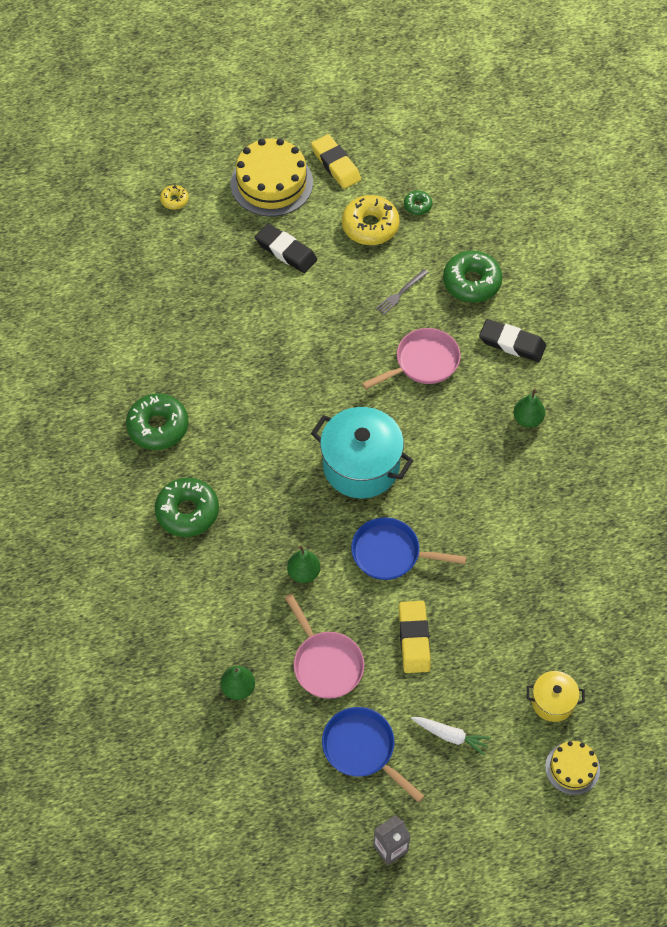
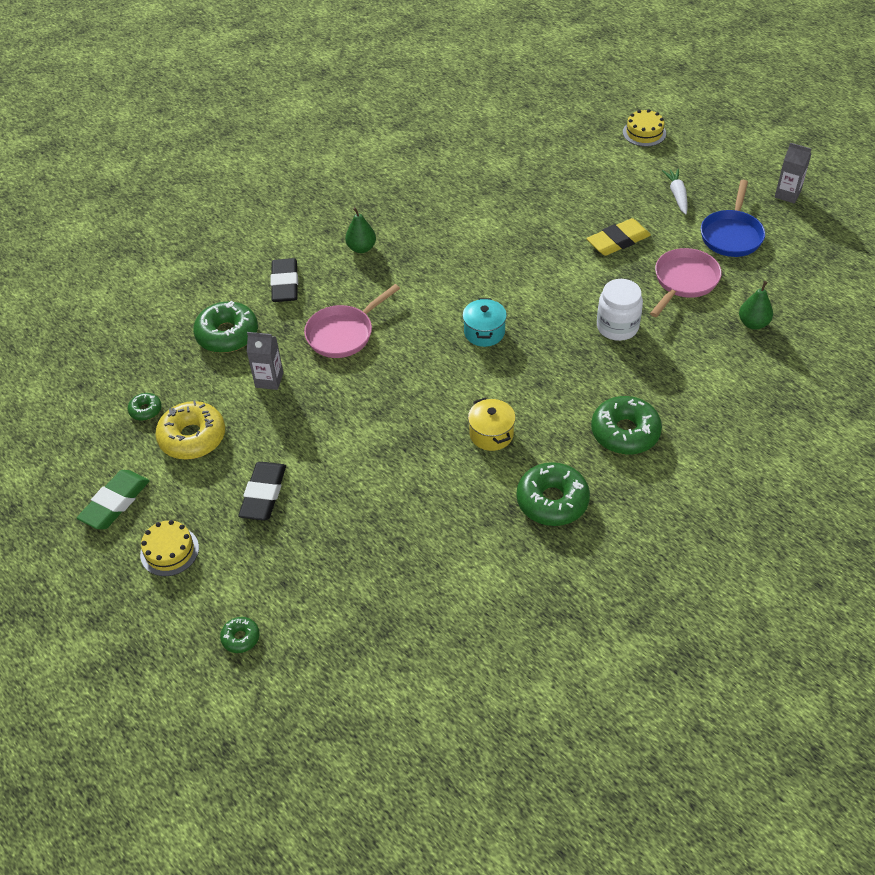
camera: 115 degrees left, 10 degrees down
(174, 200) = (240, 638): yellow donut -> green donut
(271, 183) = (169, 551): yellow cake -> yellow cake, size x0.54
(304, 573) = (617, 327): green pear -> white jar
(336, 164) = (115, 503): yellow eraser -> green eraser
(361, 466) = (484, 332): turquoise pot -> turquoise pot, size x0.52
(390, 553) = (554, 282): blue pan -> none
(401, 293) = (269, 380): grey fork -> grey carton
(423, 362) = (343, 333): pink pan -> pink pan turned 75 degrees counterclockwise
(553, 702) = (603, 156): yellow pot -> yellow pot (491, 434)

